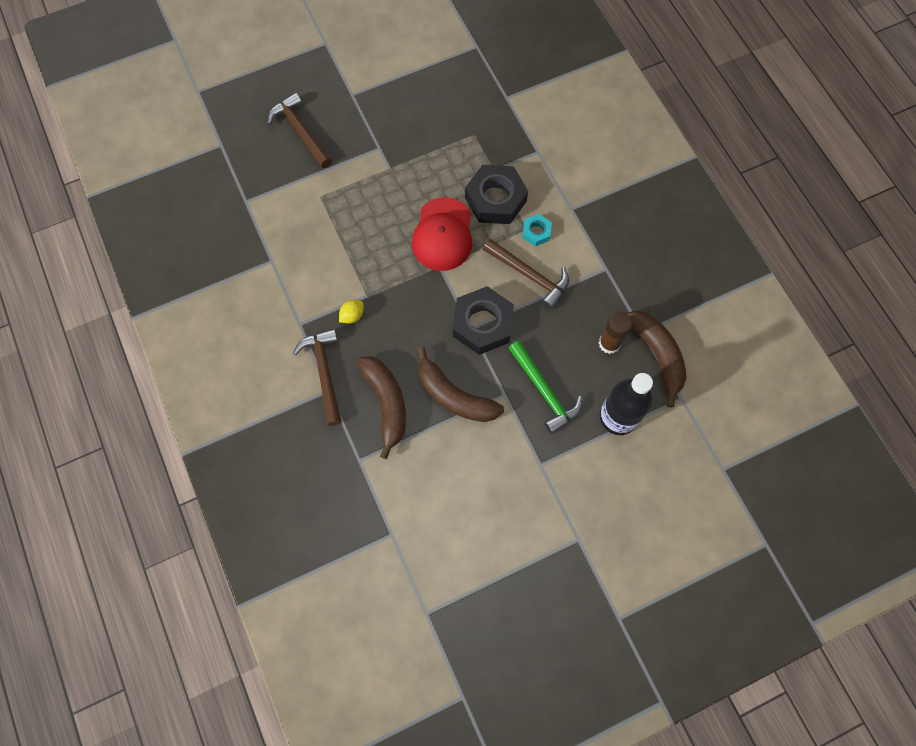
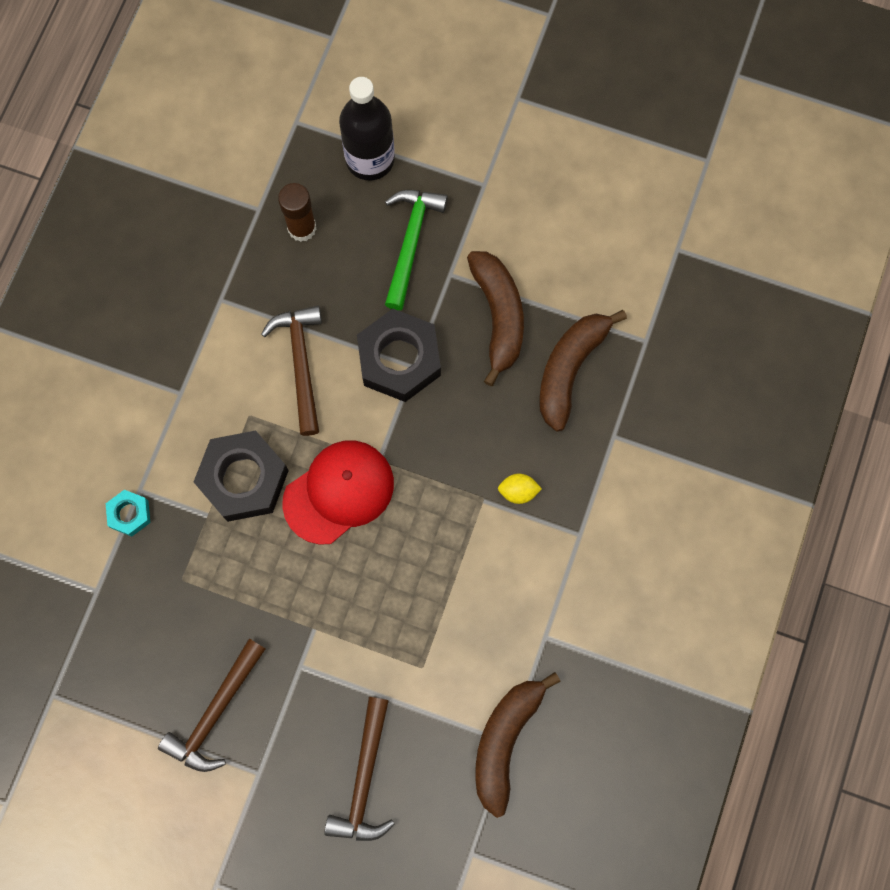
camera: 135 degrees left, 5 degrees up
(324, 372) = (601, 457): brown hammer -> brown hammer (215, 712)
(536, 232) = (243, 402): turquoise nut -> turquoise nut (129, 514)
(657, 355) = (271, 177): brown banana -> brown banana (505, 741)

